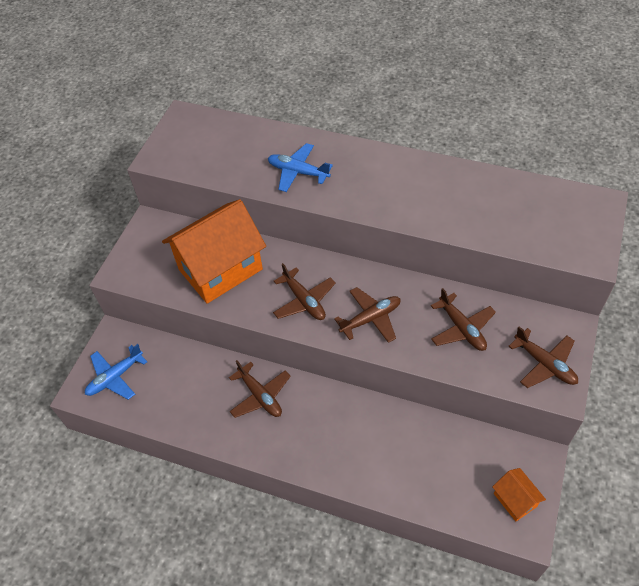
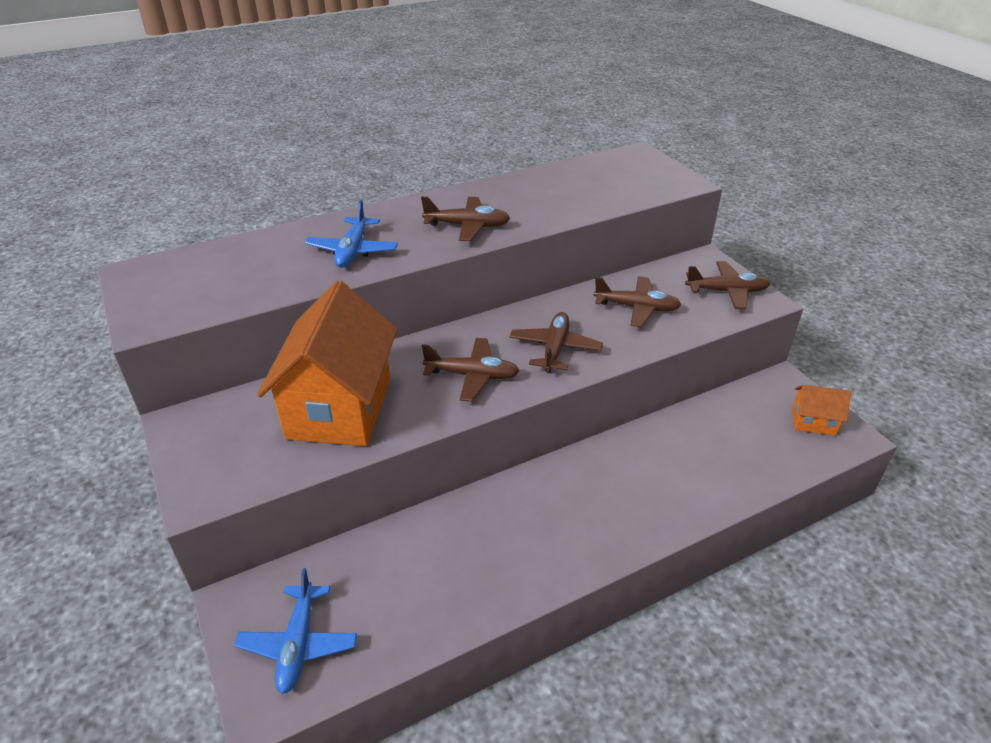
camera: 50 degrees left, 15 degrees down
(260, 396) = (504, 519): brown plane -> brown plane (467, 226)
(298, 172) = (352, 251): blue plane -> blue plane turned 60 degrees counterclockwise

